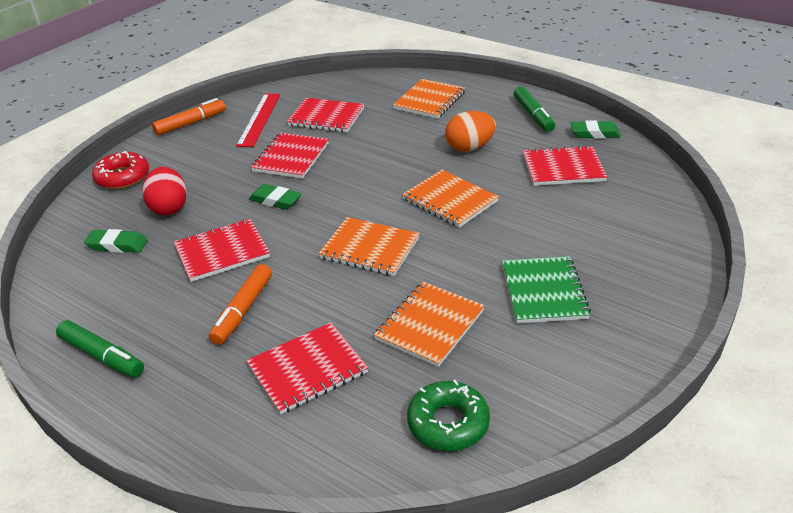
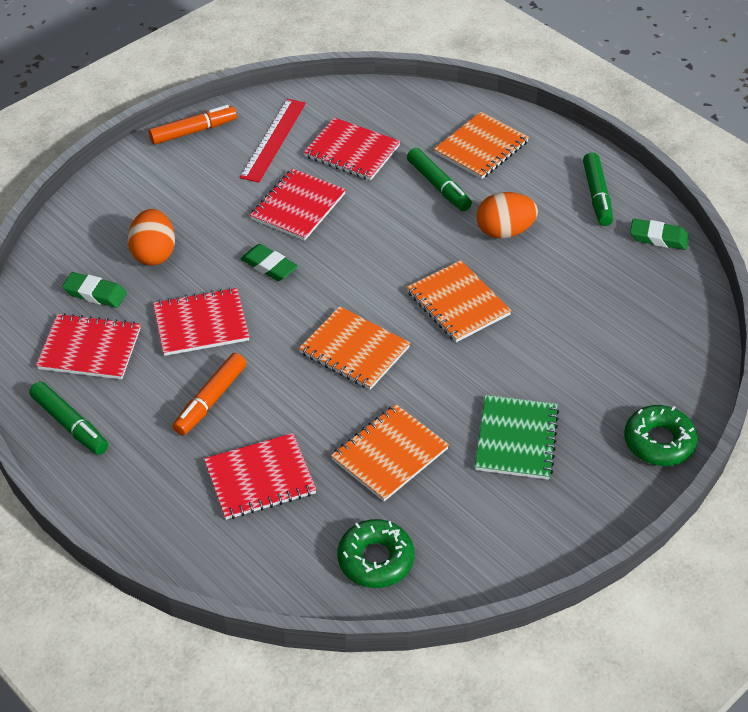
camera: 10 degrees right, 10 degrees up
(122, 177) = (108, 200): red donut -> none
(169, 208) = (154, 253): red egg -> orange egg
(404, 128) = (438, 186): none -> green marker
(563, 168) = (600, 283): red notebook -> red notebook (90, 349)
(672, 271) = (659, 442): none -> green donut

